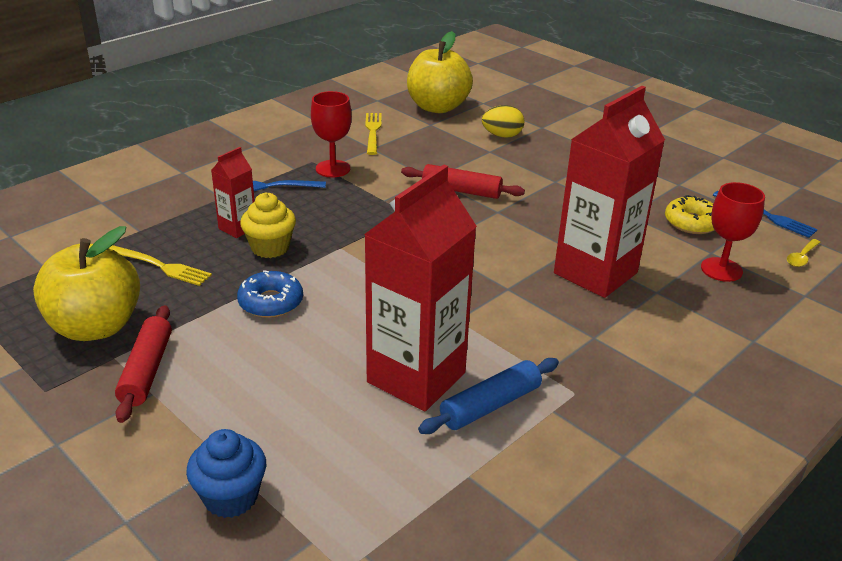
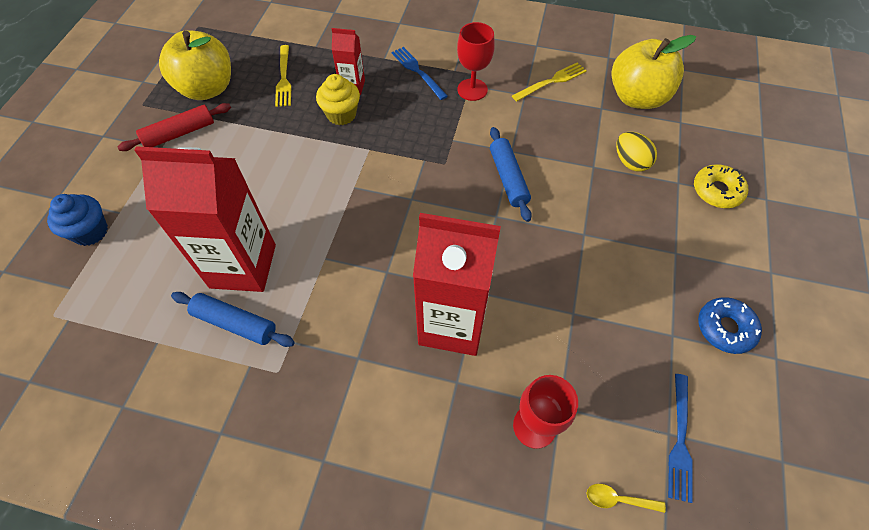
camera: 60 degrees right, 25 degrees up
(271, 302) = (279, 149): blue donut -> blue donut (725, 328)
(461, 190) = (508, 178): red rolling pin -> blue rolling pin
(691, 223) = (603, 372): yellow donut -> yellow donut (717, 191)

